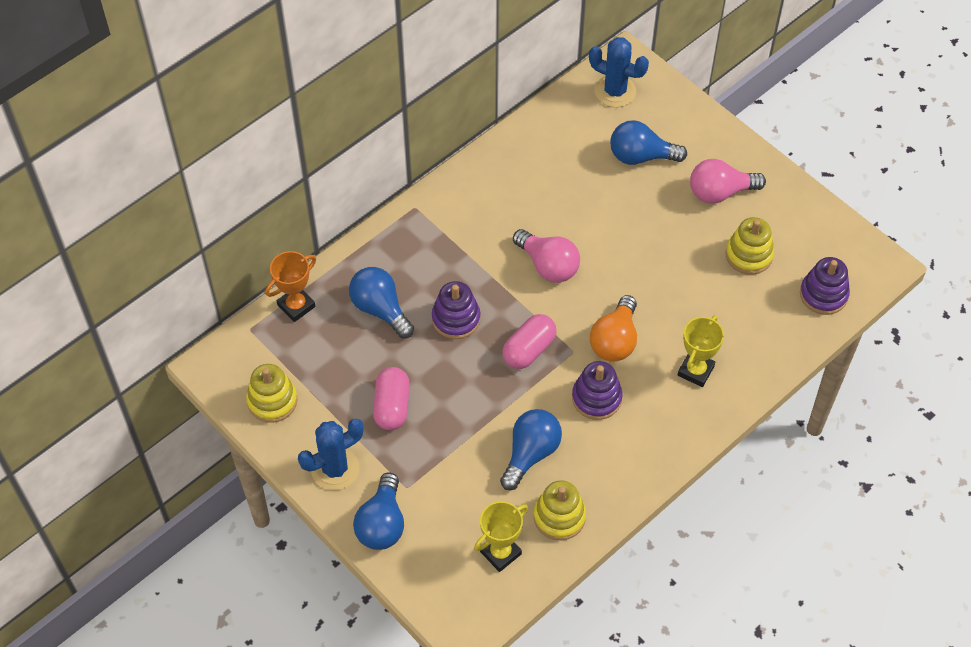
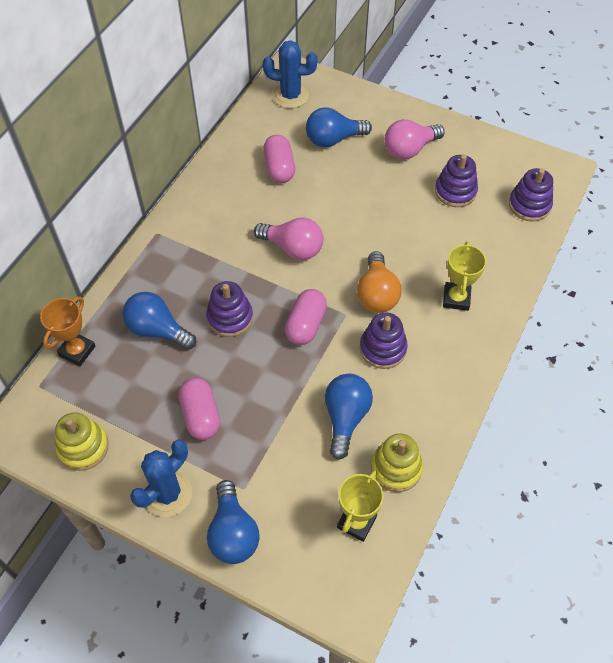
camera: 20 degrees left, 0 degrees up
(569, 173) = (279, 168): none -> pink capsule
(749, 255) = (455, 191): yellow stacking toy -> purple stacking toy

